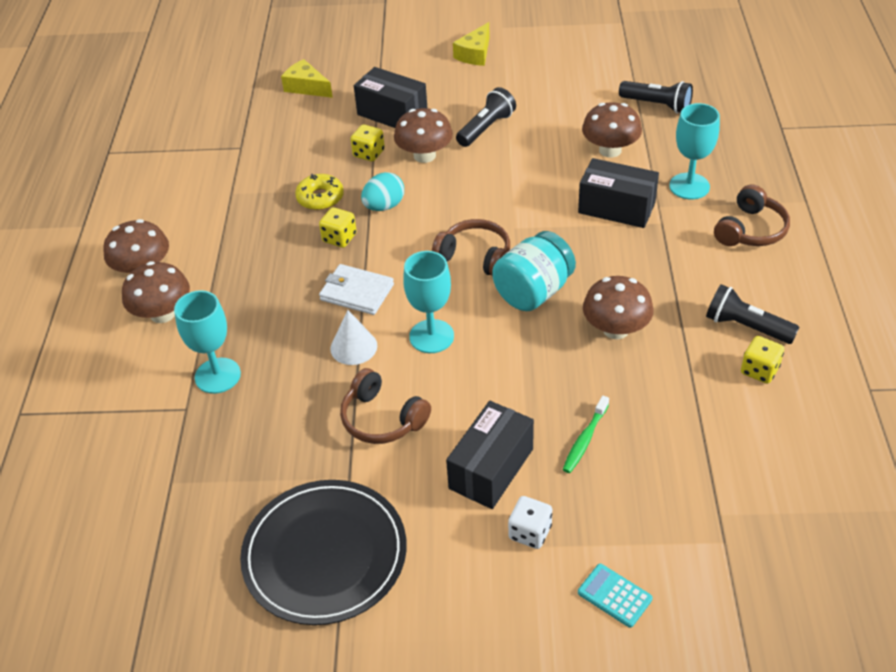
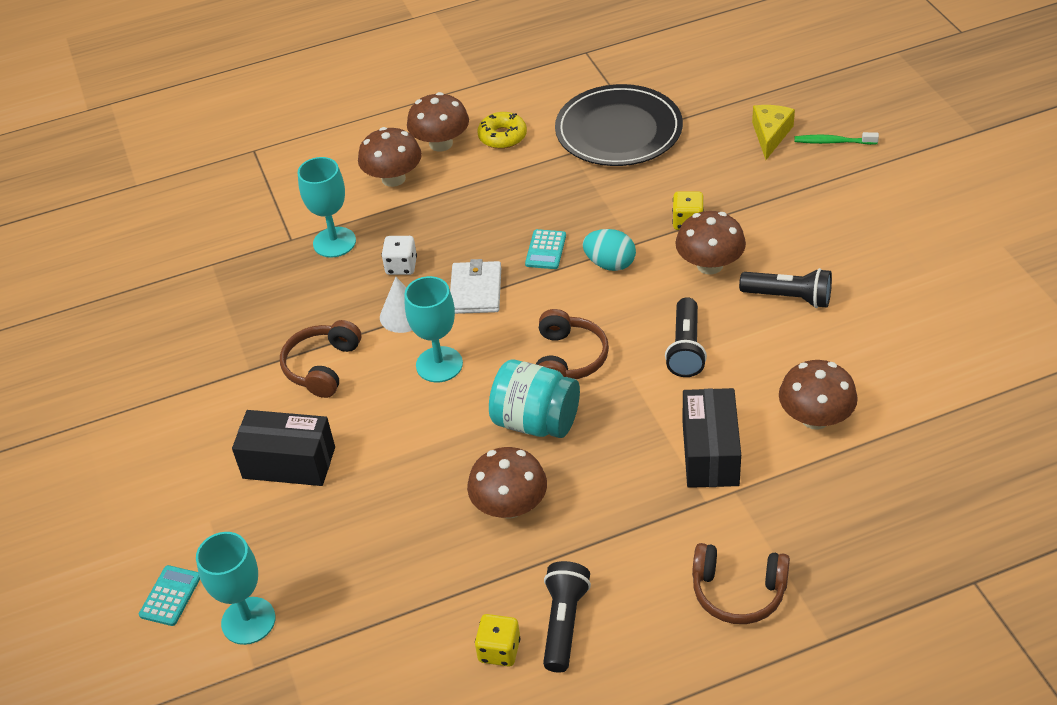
camera: 70 degrees right, 0 degrees up
(320, 198) = (598, 214): yellow donut -> yellow donut (502, 136)
(325, 554) = (165, 384): black plate -> black plate (618, 130)
(339, 238) = (546, 250): yellow dice -> turquoise calculator
(392, 114) = (766, 215): black box -> none
(475, 54) = (927, 241): yellow cheese -> none
(530, 532) = (224, 513): white dice -> white dice (401, 266)
(585, 439) = (347, 523): green toothbrush -> green toothbrush (833, 142)
(657, 105) = (937, 439): black flashlight -> black flashlight (686, 348)
(689, 186) = (789, 511): turquoise goblet -> turquoise goblet (248, 621)

